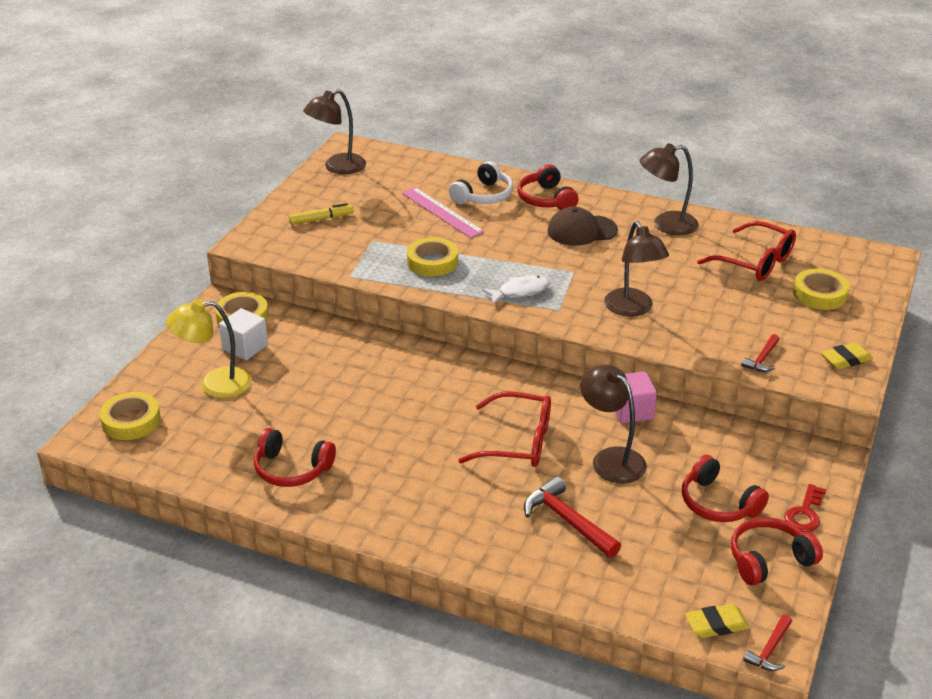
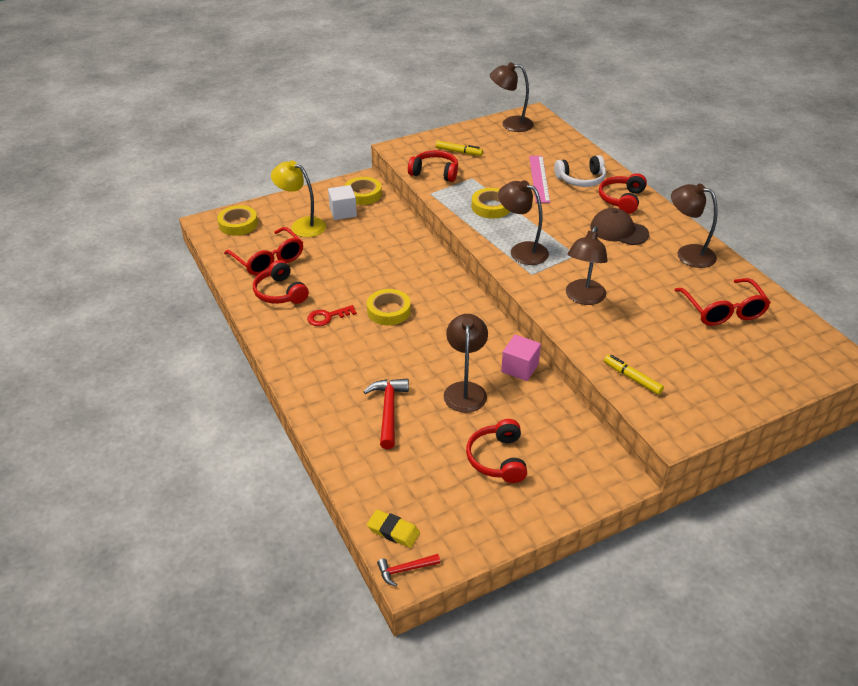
camera: 40 degrees right, 5 degrees up
(518, 442) = (422, 347): red glasses -> red glasses (268, 260)
(520, 291) = (521, 251): white fish -> brown lamp
(762, 359) = (632, 378): red hammer -> yellow marker
(769, 559) = (482, 515): red headphones -> red headphones (435, 172)
(805, 513) = (549, 503): red key -> red key (327, 317)
(820, 294) = (744, 357): yellow tape -> yellow tape (388, 311)
(846, 359) = (699, 413): yellow eraser -> none

